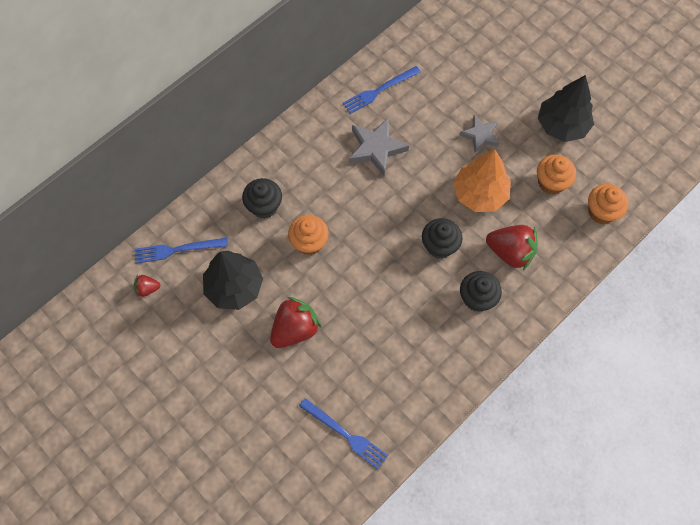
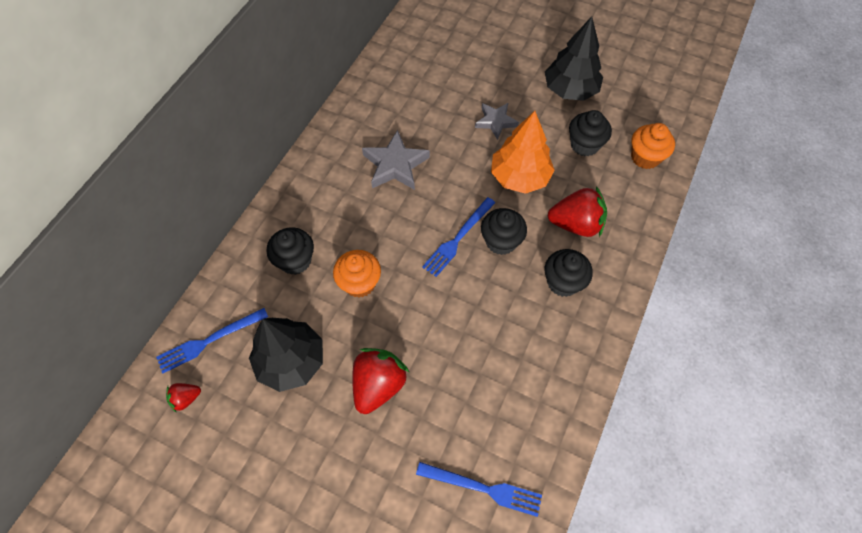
camera: 20 degrees left, 5 degrees down
(379, 90) = (377, 109): blue fork -> blue fork (458, 238)
(551, 183) = (584, 145): orange cupcake -> black cupcake

